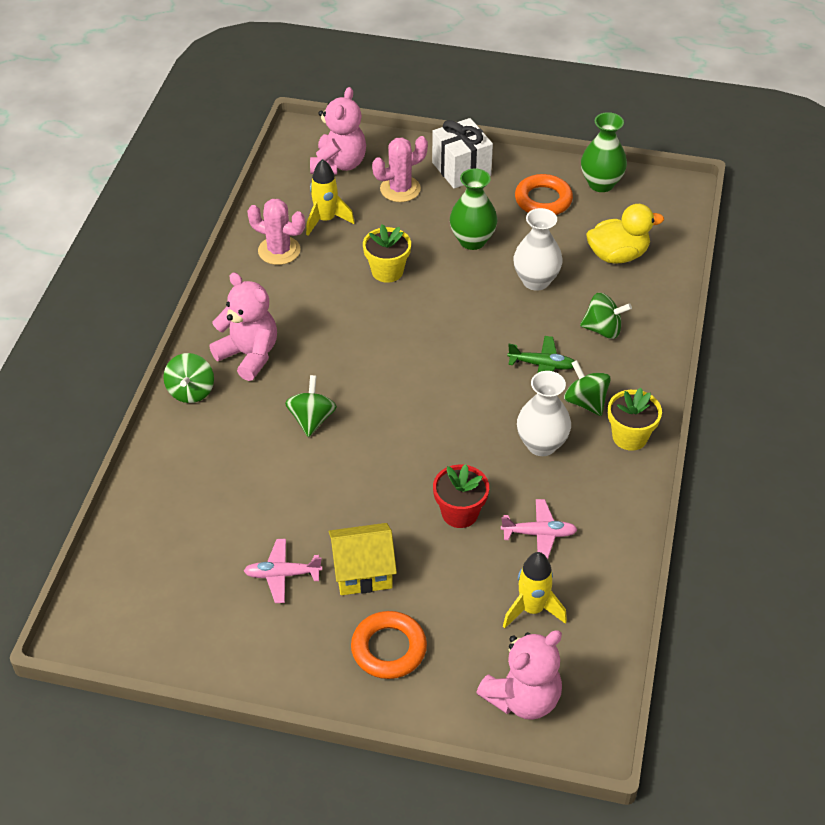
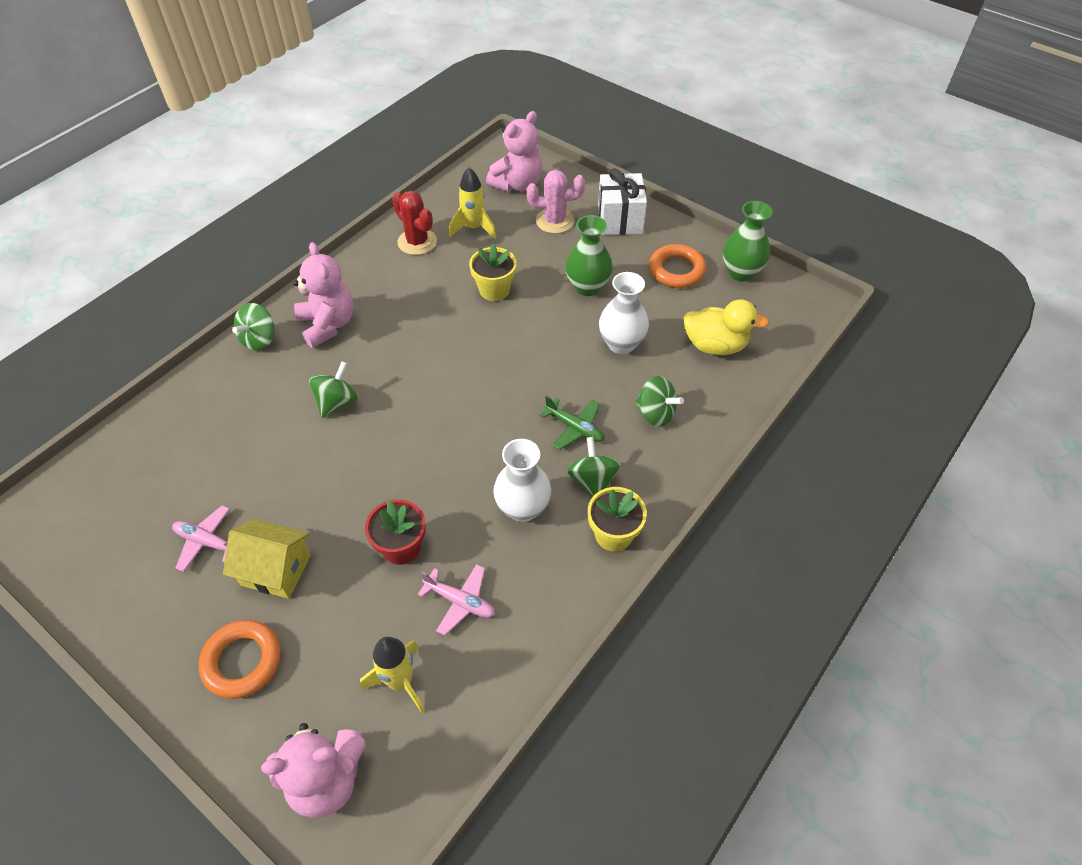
camera: 25 degrees right, 5 degrees up
(279, 251) = (417, 242): pink cactus -> red cactus

